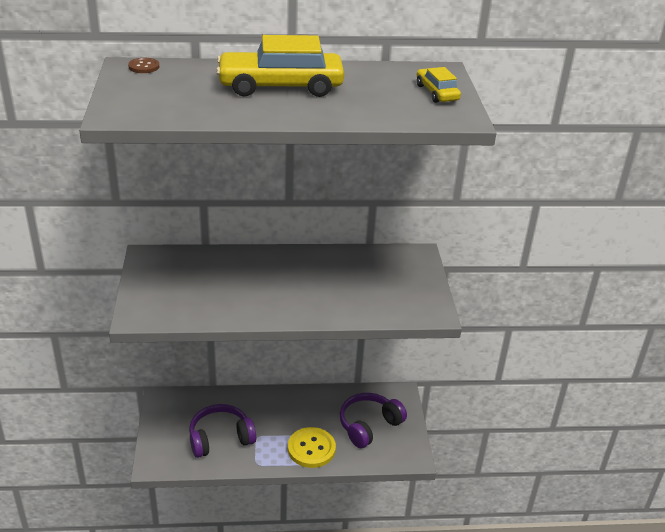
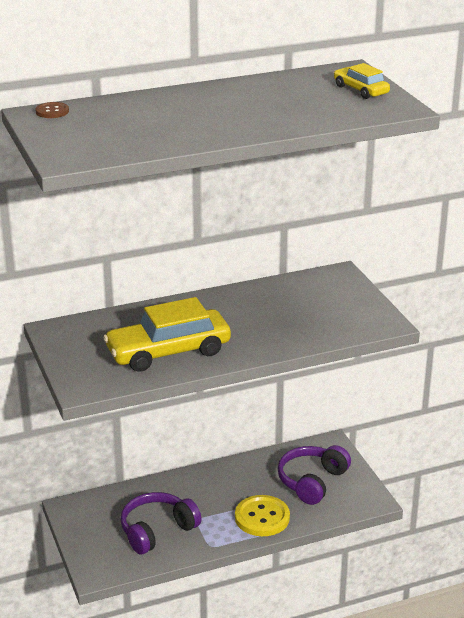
camera: 15 degrees left, 5 degrees down
(280, 86) = (207, 108): yellow car -> yellow car (168, 351)

